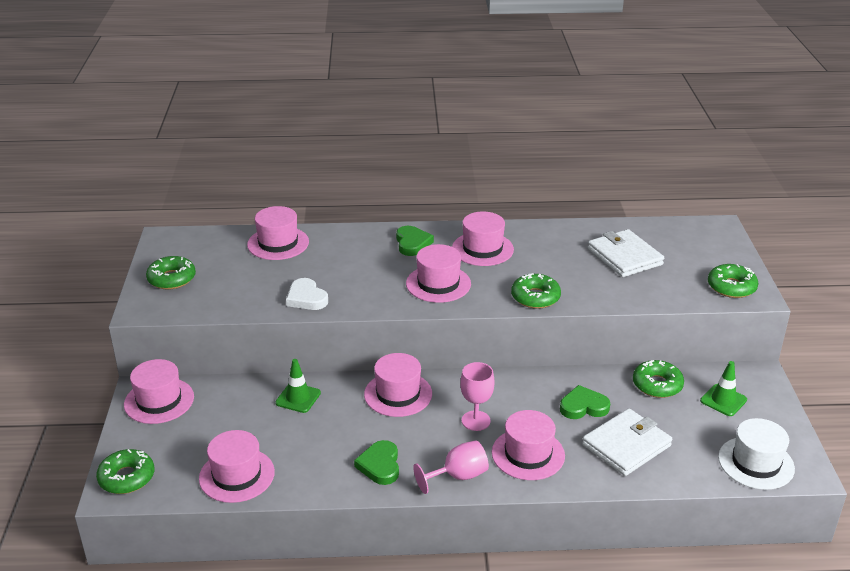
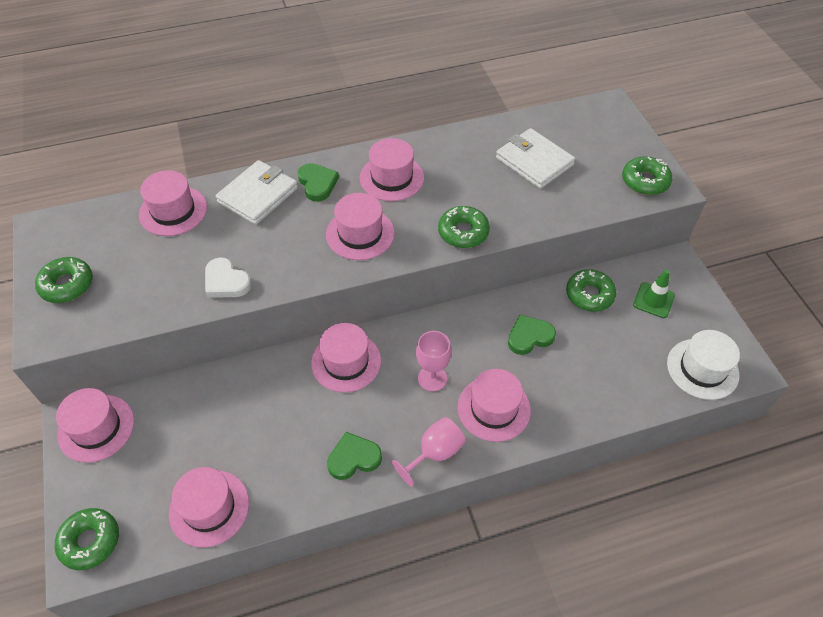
camera: 15 degrees left, 20 degrees up
(298, 398) = (245, 390): green traffic cone -> none
(380, 465) = (353, 458): green heart -> green heart turned 90 degrees clockwise
(626, 445) = (582, 375): white wallet -> white wallet (258, 195)

